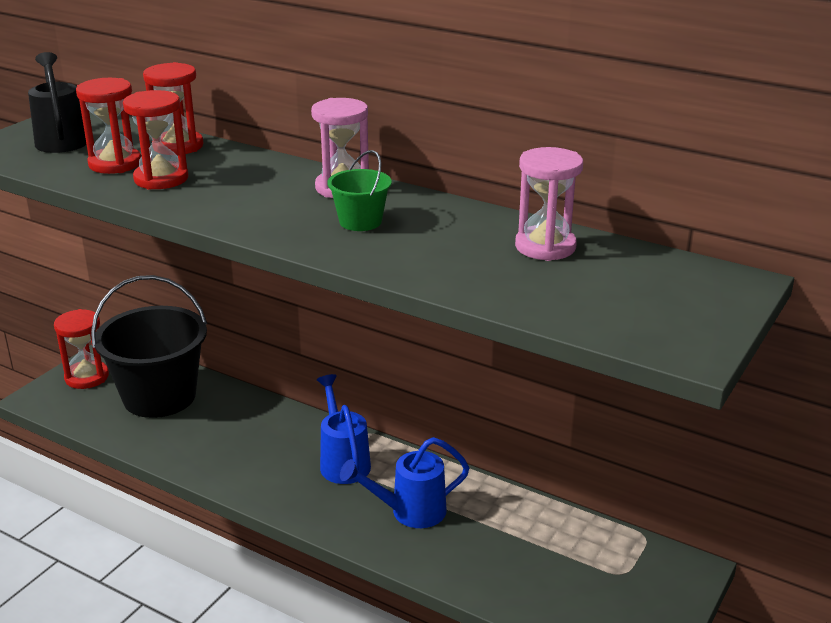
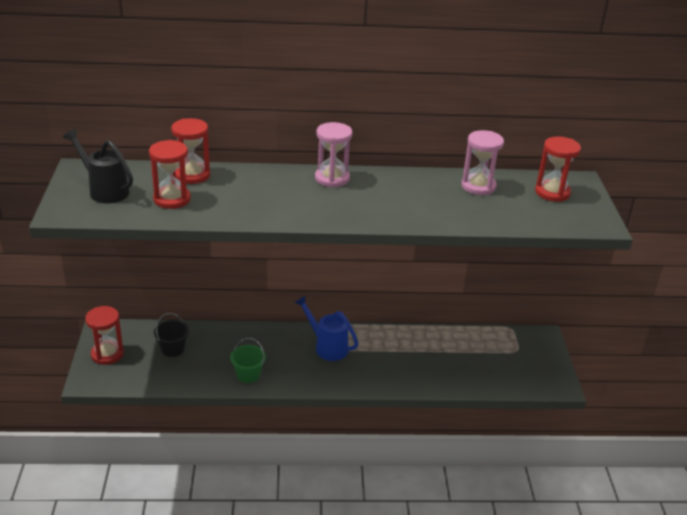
camera: 35 degrees left, 5 degrees up
(159, 396) = (173, 349): black bucket -> black bucket, size x0.45
(161, 179) = (218, 202): red hourglass -> red hourglass (552, 192)
(360, 222) = (371, 198): green bucket -> green bucket (248, 374)
(410, 512) = (390, 360): blue watering can -> none

